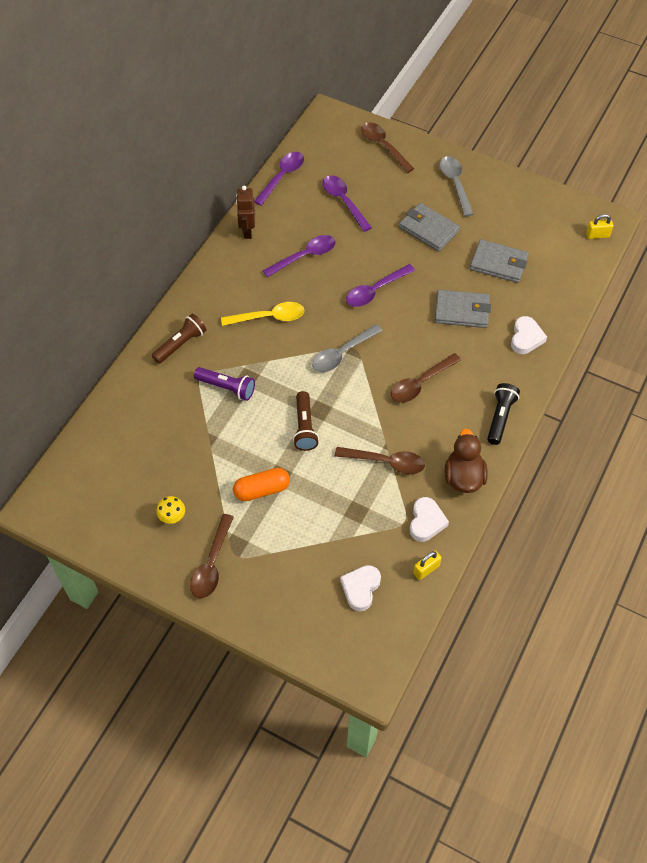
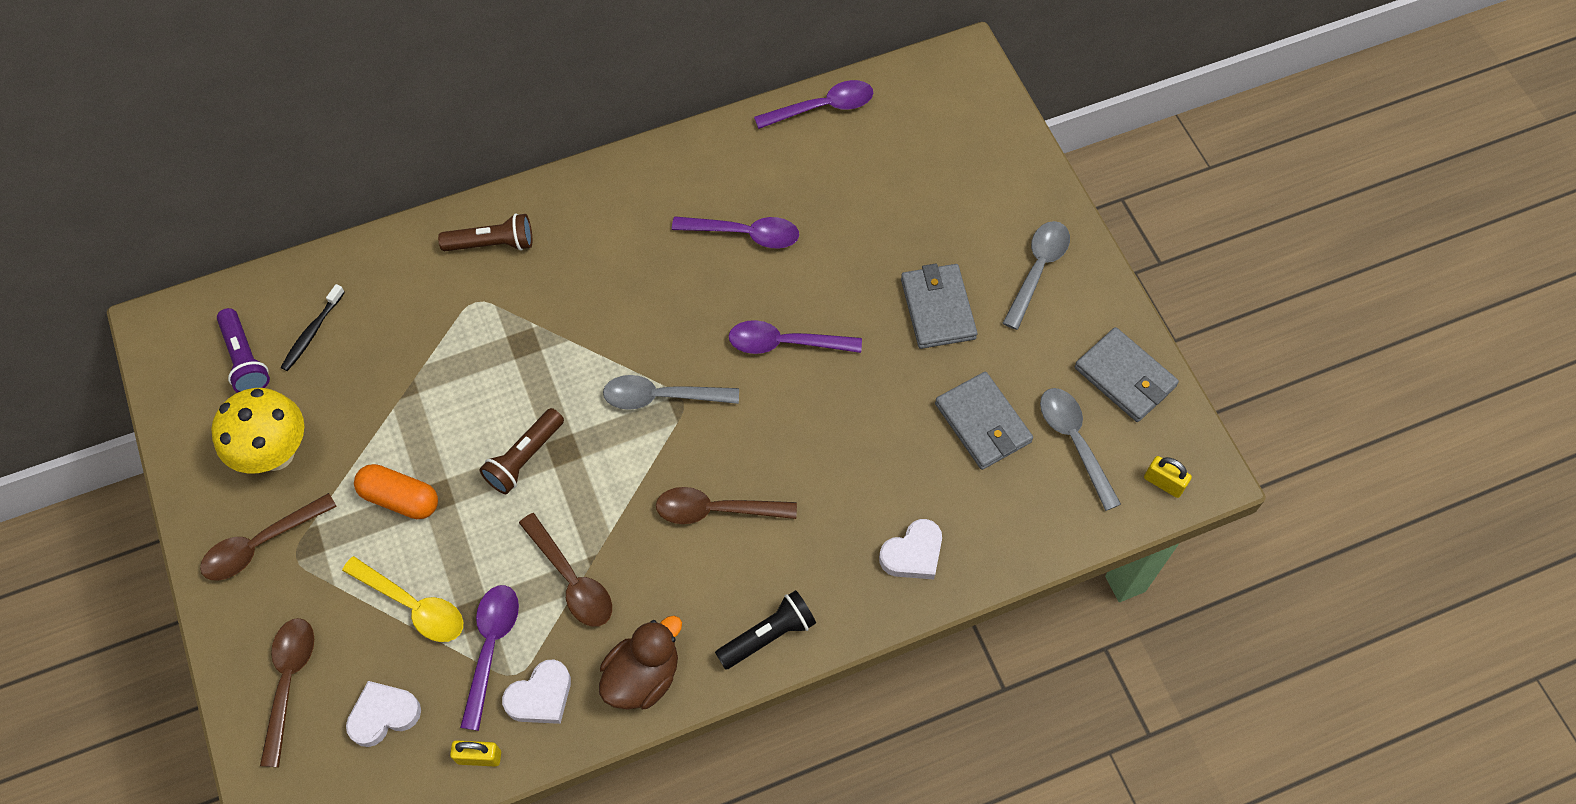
camera: 40 degrees right, 5 degrees up
(128, 449) = (312, 332): none -> black toothbrush
(172, 518) = (276, 454): yellow mushroom -> yellow mushroom, size x2.06
(226, 387) = (488, 338): purple flashlight -> purple flashlight (245, 359)
(247, 231) = (709, 152): brown robot -> none
(268, 317) = (623, 284): yellow spoon -> yellow spoon (413, 605)
(344, 202) = (866, 194): purple spoon -> purple spoon (491, 648)
(383, 146) = (994, 152): brown spoon -> brown spoon (289, 683)
(462, 311) = (867, 453): grey wallet -> grey wallet (1125, 377)
(545, 244) = (1074, 442): none -> grey spoon

